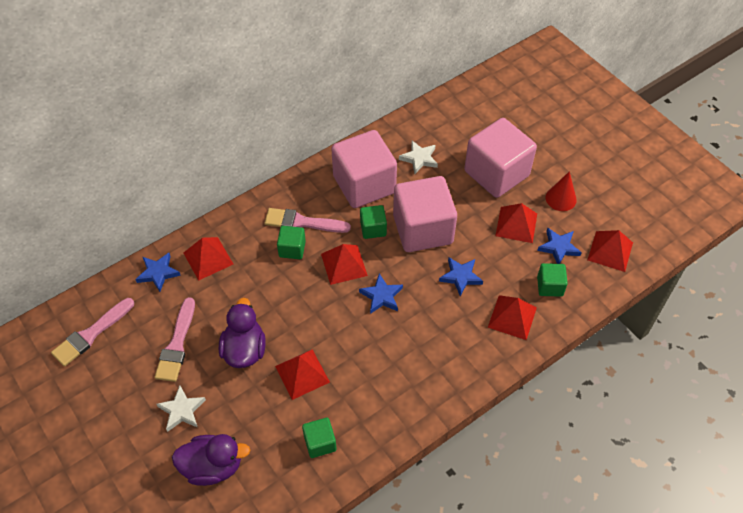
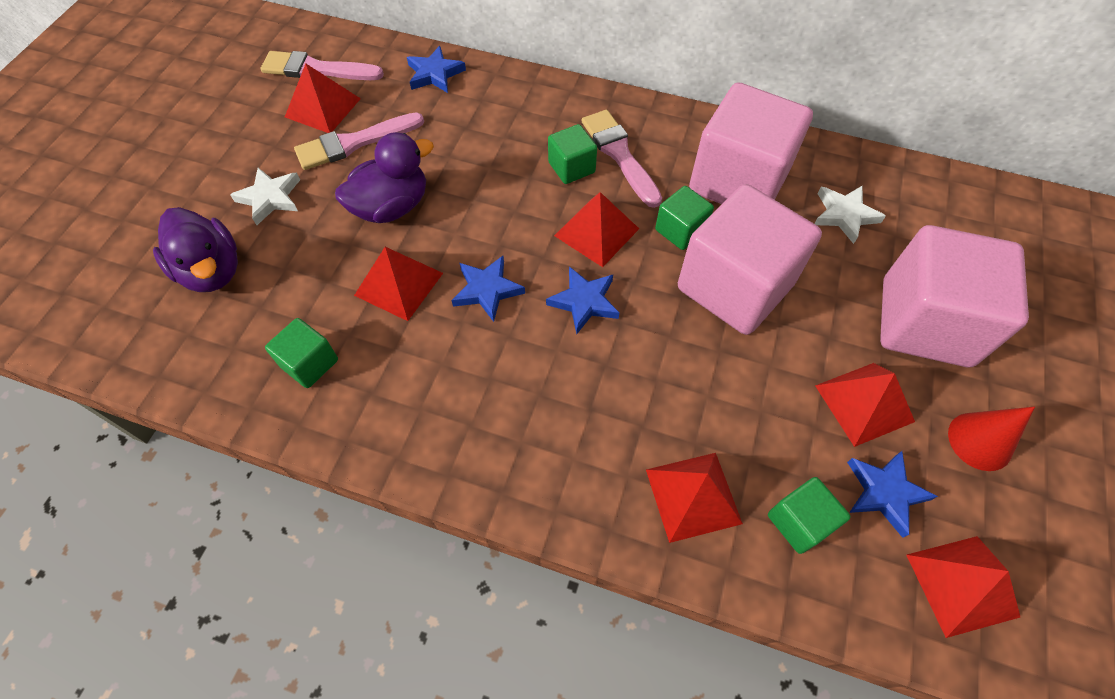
camera: 55 degrees right, 5 degrees up
(208, 258) = (490, 102): red pyramid -> red pyramid (323, 107)
(460, 277) = (701, 380): blue star -> blue star (487, 290)

